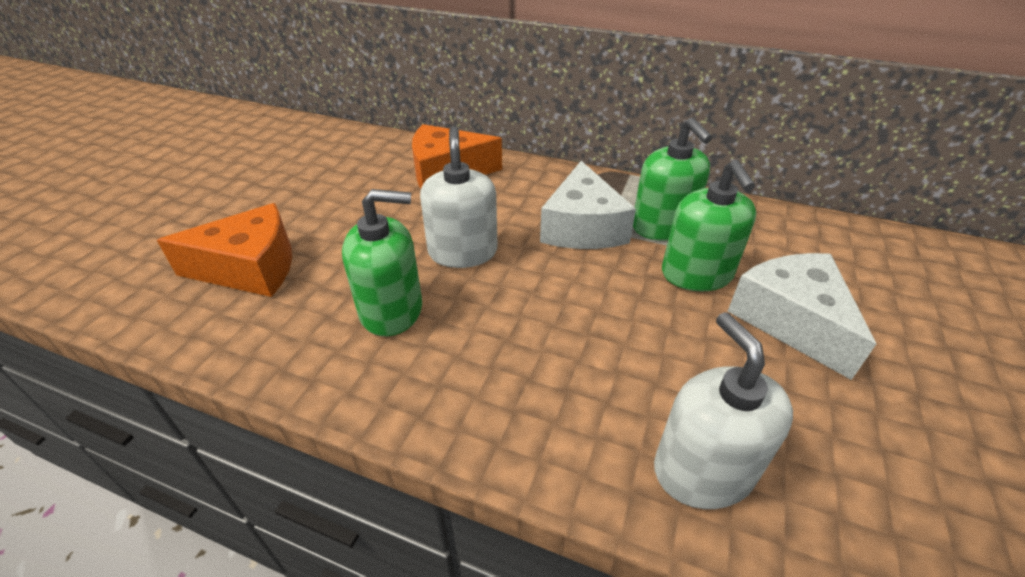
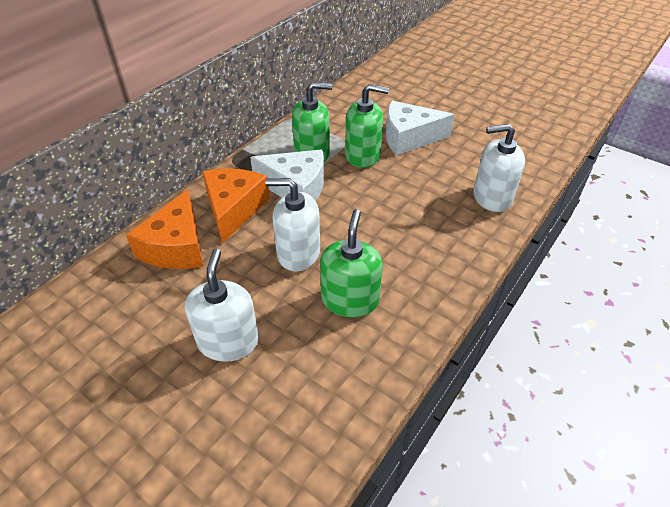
camera: 75 degrees left, 5 degrees up
(250, 268) = (261, 396): orange cheese -> orange cheese (234, 209)
(322, 231) = (228, 341): none -> white soap dispenser

